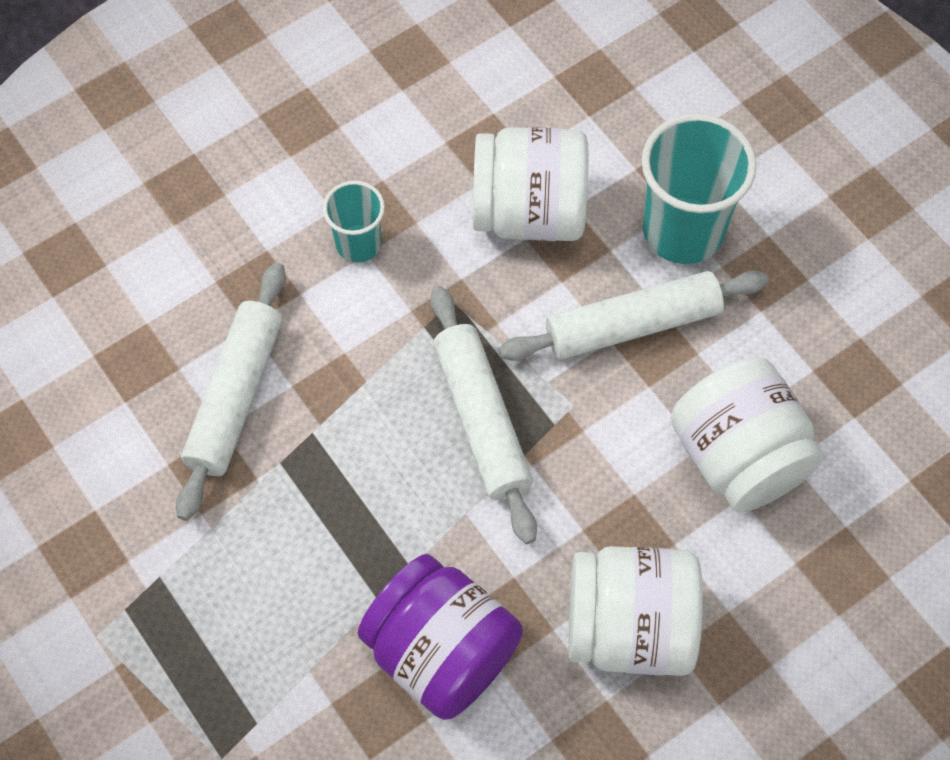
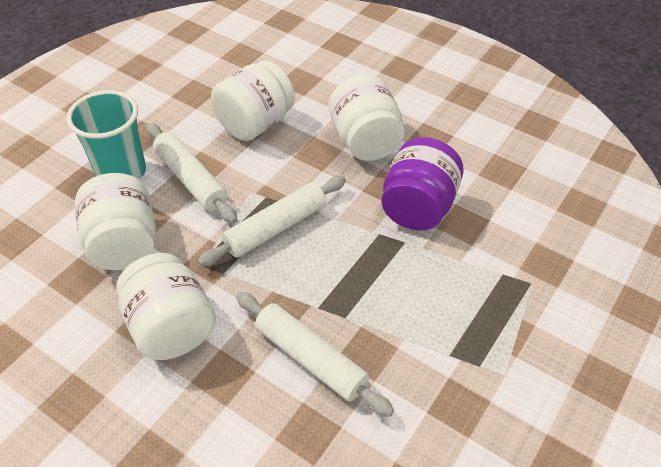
camera: 110 degrees left, 15 degrees down
(235, 396) = (310, 359): white rolling pin -> white rolling pin turned 45 degrees clockwise
(358, 244) = (171, 327): turquoise cup -> white jar

